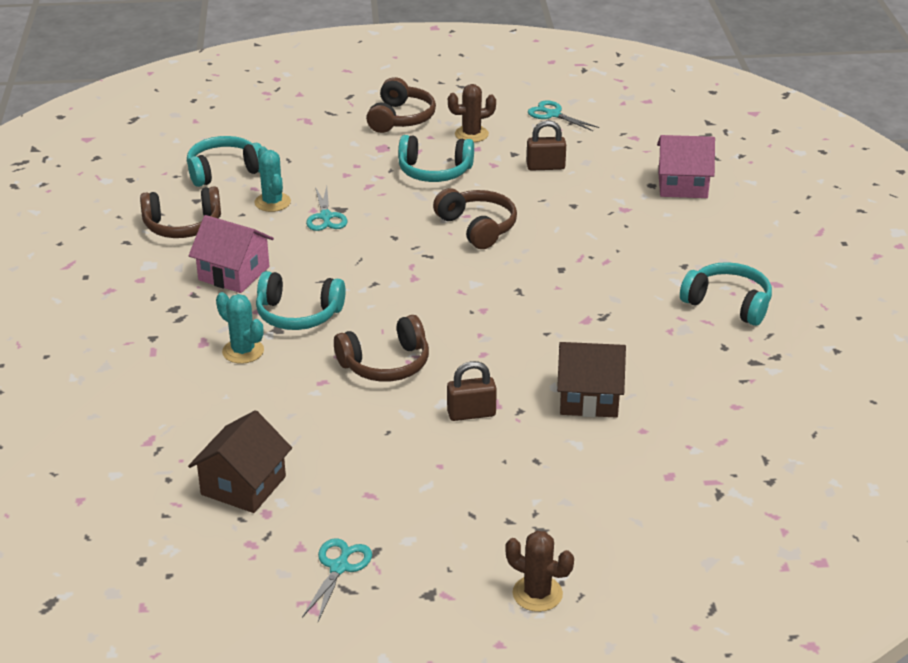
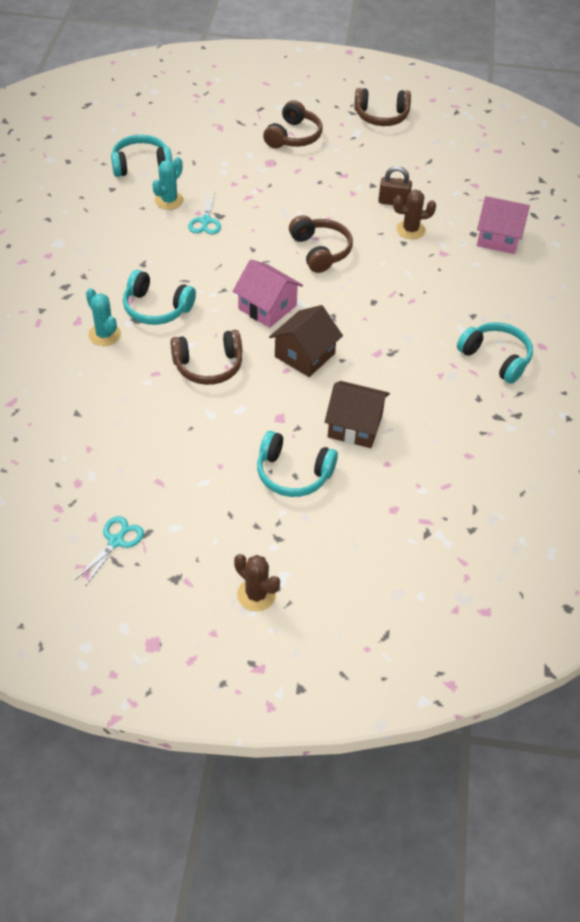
camera: 10 degrees right, 15 degrees up
(183, 226) = (94, 211): brown headphones -> brown headphones (381, 116)
(234, 273) = (119, 262): pink house -> pink house (267, 307)
(243, 485) = (68, 455): brown house -> brown house (304, 355)
(272, 202) = (169, 200): turquoise cactus -> turquoise cactus turned 45 degrees clockwise
(434, 171) = (304, 192): turquoise headphones -> turquoise headphones (293, 474)
(471, 134) = (345, 161): brown cactus -> brown cactus (410, 230)
(471, 413) = (259, 423): brown padlock -> none
(553, 114) = (416, 152): turquoise scissors -> none

